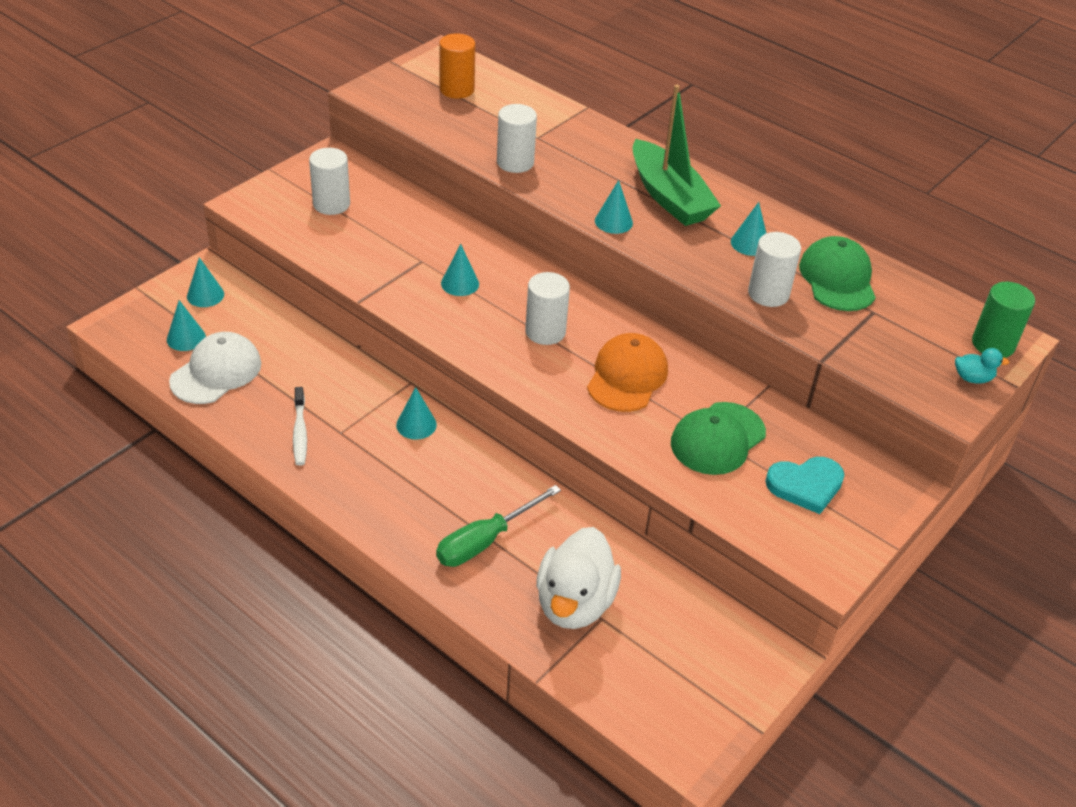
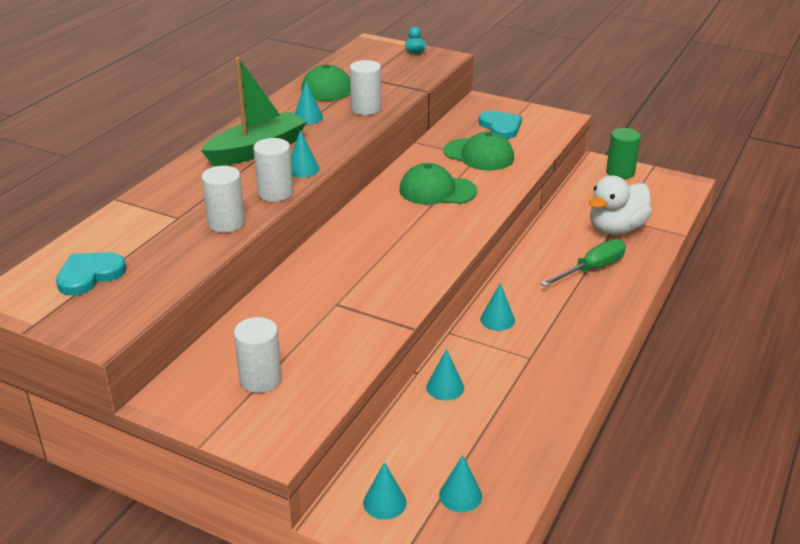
camera: 100 degrees left, 10 degrees down
(216, 372) = (499, 456): white cap -> none
(300, 432) = (544, 380): white toothbrush -> none
(457, 89) = (89, 275): orange cylinder -> turquoise heart
(460, 283) = (361, 277): turquoise cone -> turquoise cone (445, 387)
(485, 541) = (592, 269): green screwdriver -> green screwdriver turned 75 degrees counterclockwise
(545, 332) = (404, 228): white cylinder -> white cylinder (275, 193)
(574, 603) = (616, 229): white duck -> white duck turned 135 degrees clockwise
(627, 376) = (437, 190): orange cap -> green cap
(993, 344) = (379, 47): green cylinder -> green cylinder (620, 172)

